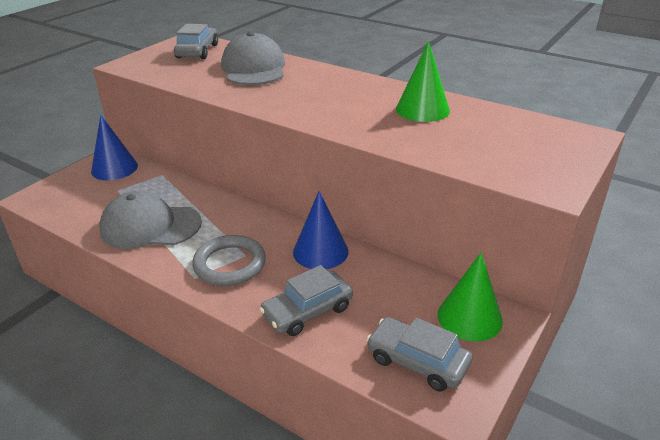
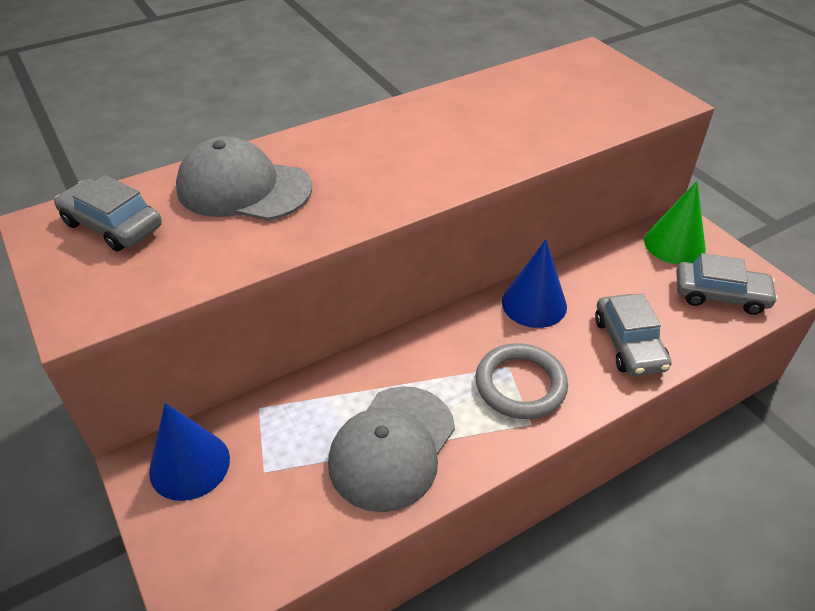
camera: 65 degrees left, 10 degrees up
(417, 361) = (720, 295): grey car -> grey car turned 135 degrees counterclockwise
(422, 109) = (477, 109): green cone -> none

